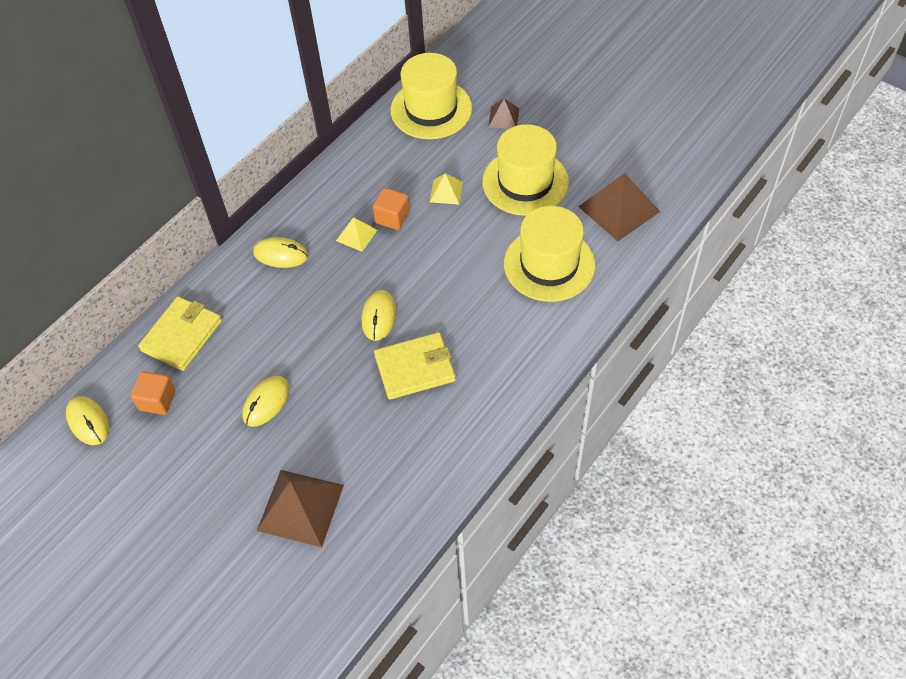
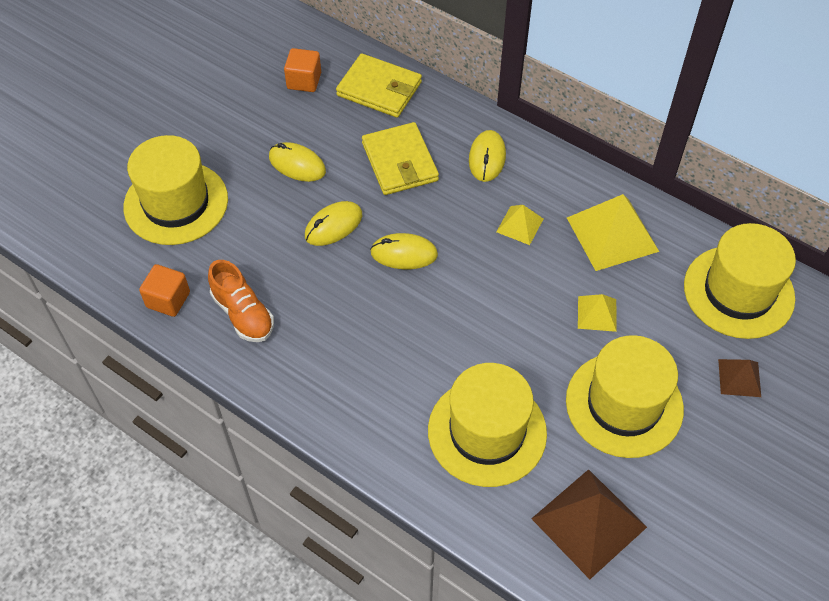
camera: 85 degrees right, 0 degrees up
(88, 421) = (284, 36): yellow mouse -> yellow mouse (333, 226)
(300, 507) = (176, 203): brown pyramid -> yellow hat
(372, 176) = (612, 234): none -> yellow pyramid
(392, 217) = (549, 259): orange cube -> orange cube (168, 300)
(415, 368) = (334, 291): yellow wallet -> yellow wallet (399, 162)
(434, 438) = (243, 314): none -> orange shoe

